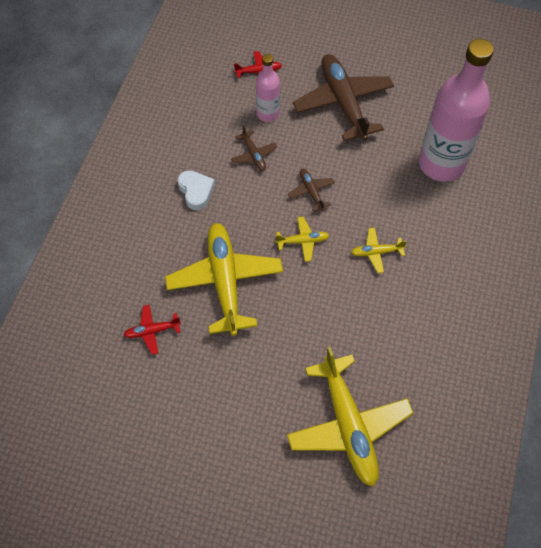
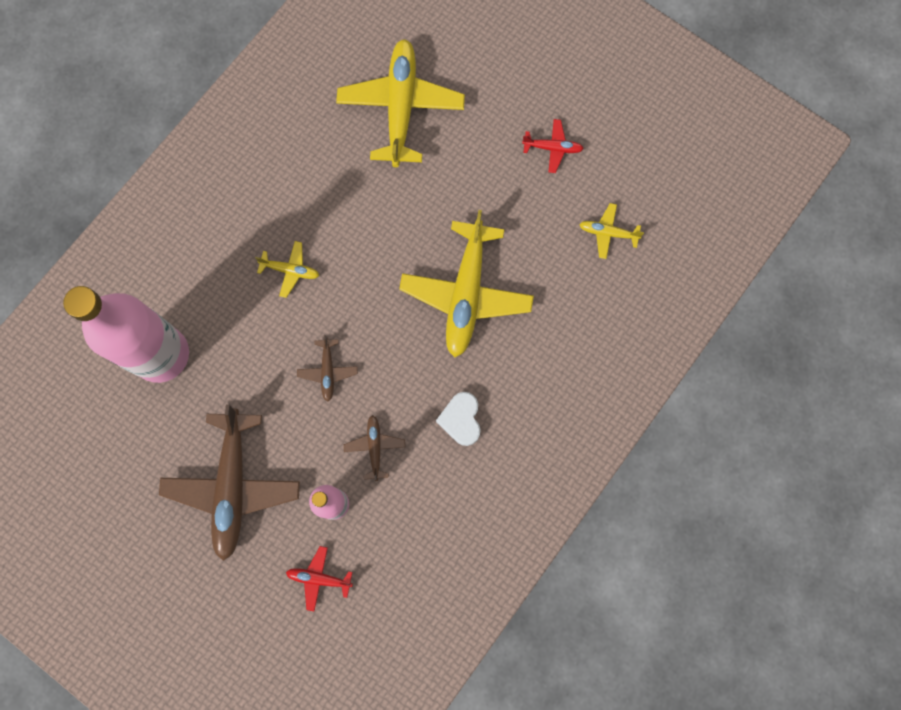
camera: 160 degrees left, 15 degrees up
(152, 331) = (560, 265): red plane -> red plane (553, 148)
(303, 241) = (364, 312): yellow plane -> yellow plane (608, 233)

